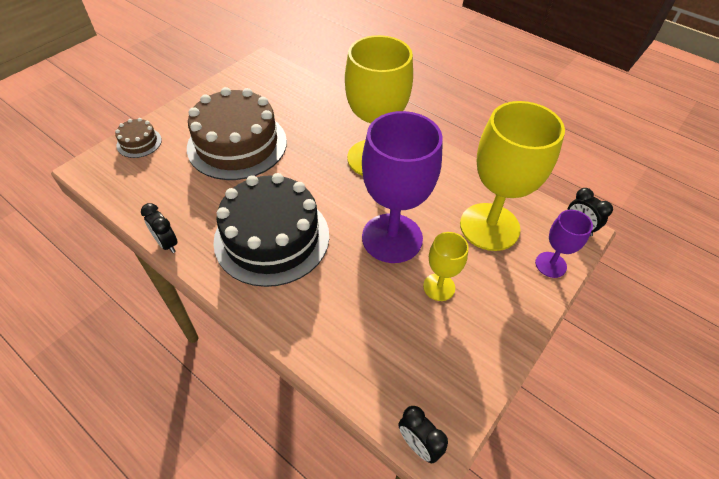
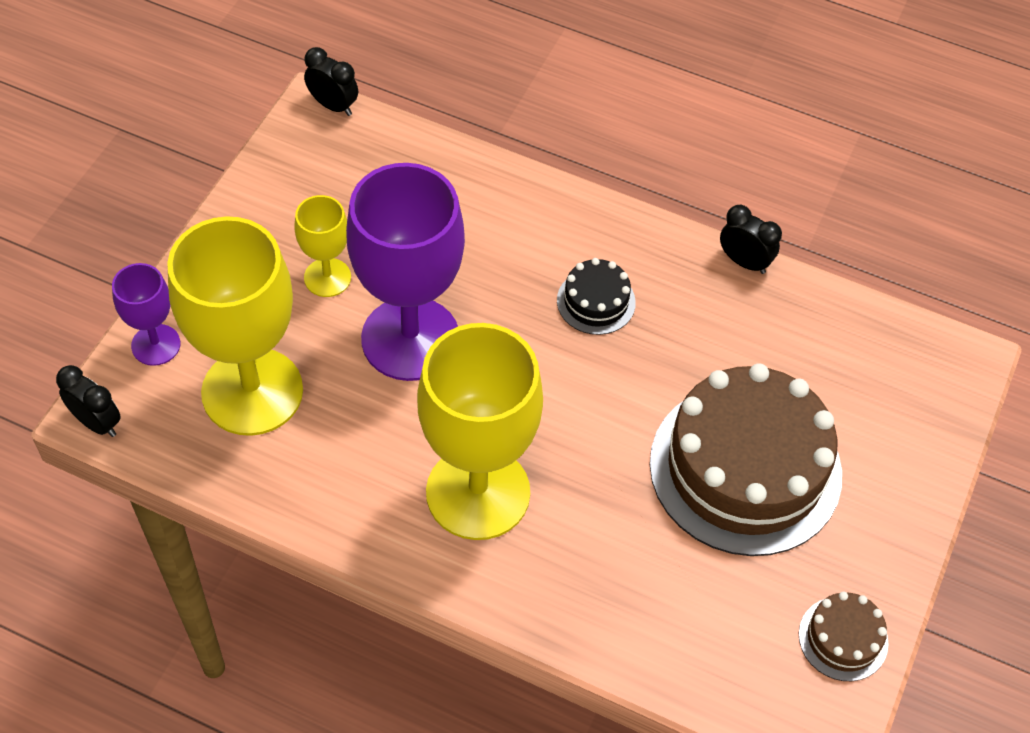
camera: 165 degrees right, 5 degrees up
(139, 142) = (923, 432): brown cake -> brown cake (843, 638)
(272, 238) = (596, 301): black cake -> black cake, size x0.44

